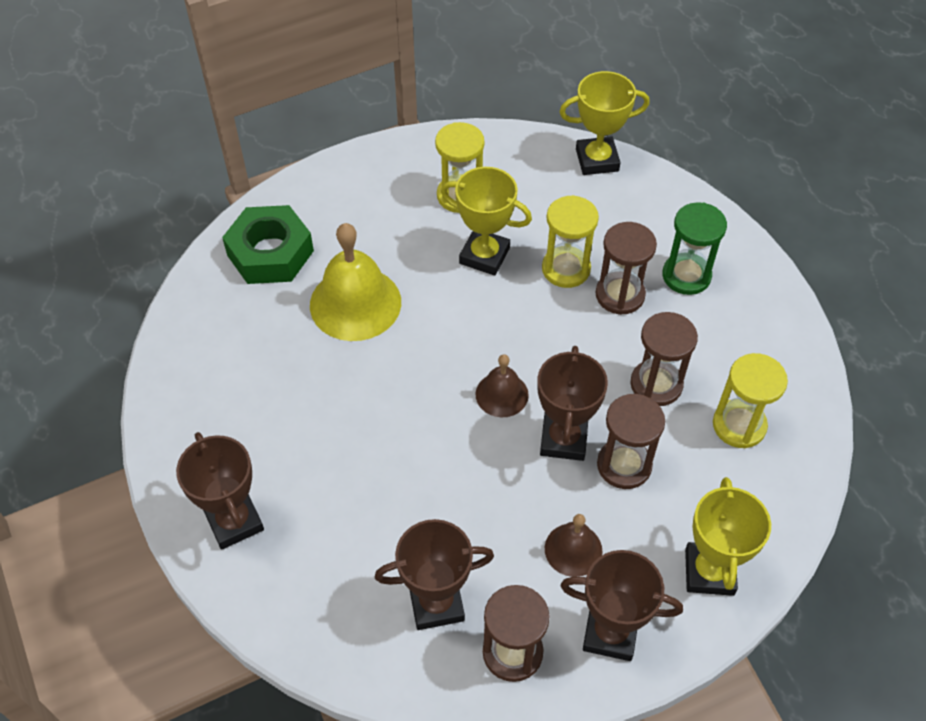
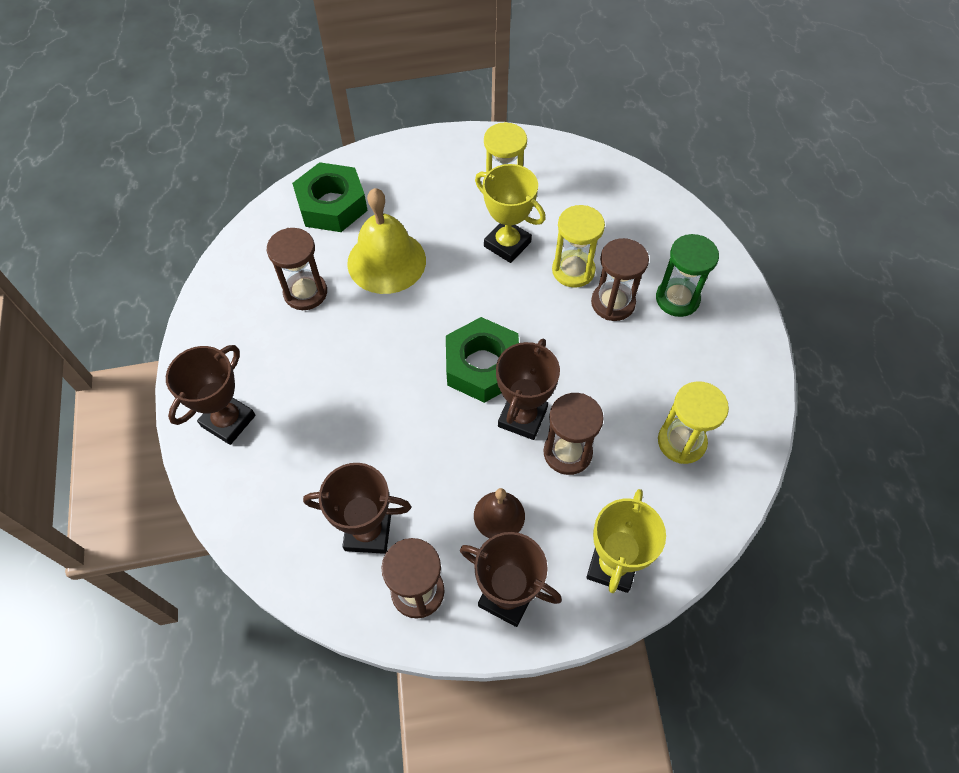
camera: 15 degrees right, 5 degrees up
(234, 521) = (228, 421): brown trophy -> brown trophy turned 45 degrees clockwise
(502, 394) = (482, 366): brown bell -> green nut
(597, 160) = (631, 182): yellow trophy -> none
(656, 384) = (619, 388): brown hourglass -> brown hourglass (305, 292)

